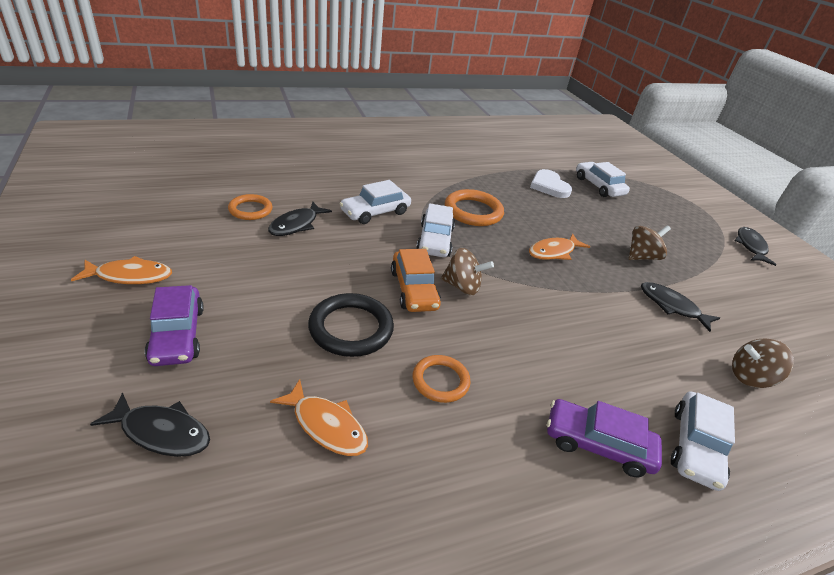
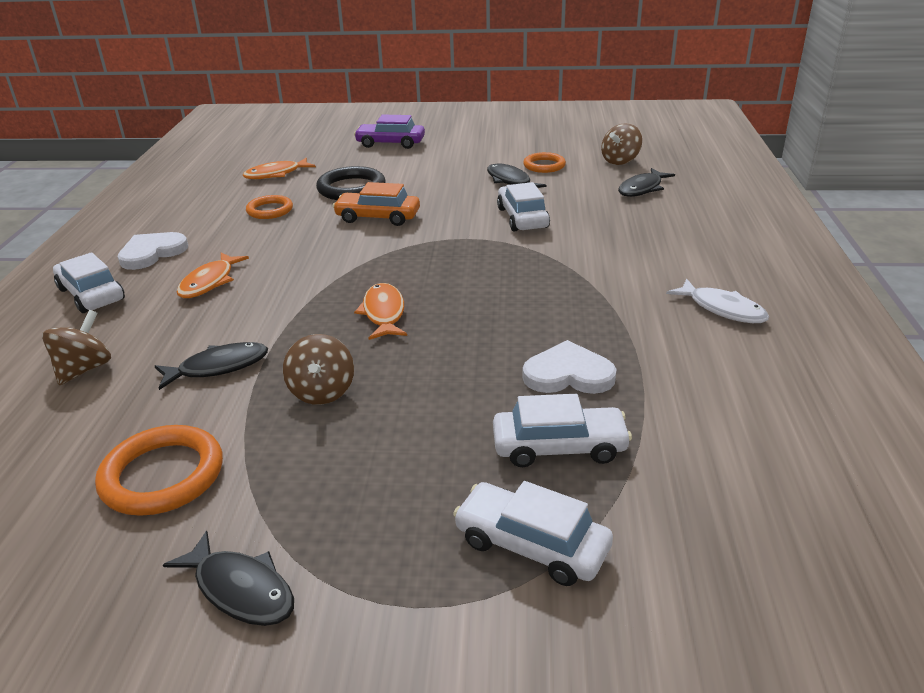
camera: 120 degrees right, 5 degrees down
(130, 276) = (462, 132): orange fish -> orange fish (209, 282)
(161, 432) = (316, 141): black fish -> black fish (642, 189)
(435, 240) = (451, 241): white car -> white car (531, 544)
(455, 148) = (722, 309): none -> white fish
(462, 287) = (364, 240): brown spinning top -> brown spinning top (620, 161)
(473, 211) = (504, 278): orange ring -> orange ring (162, 475)
(597, 444) = (152, 253): purple car -> white heart

